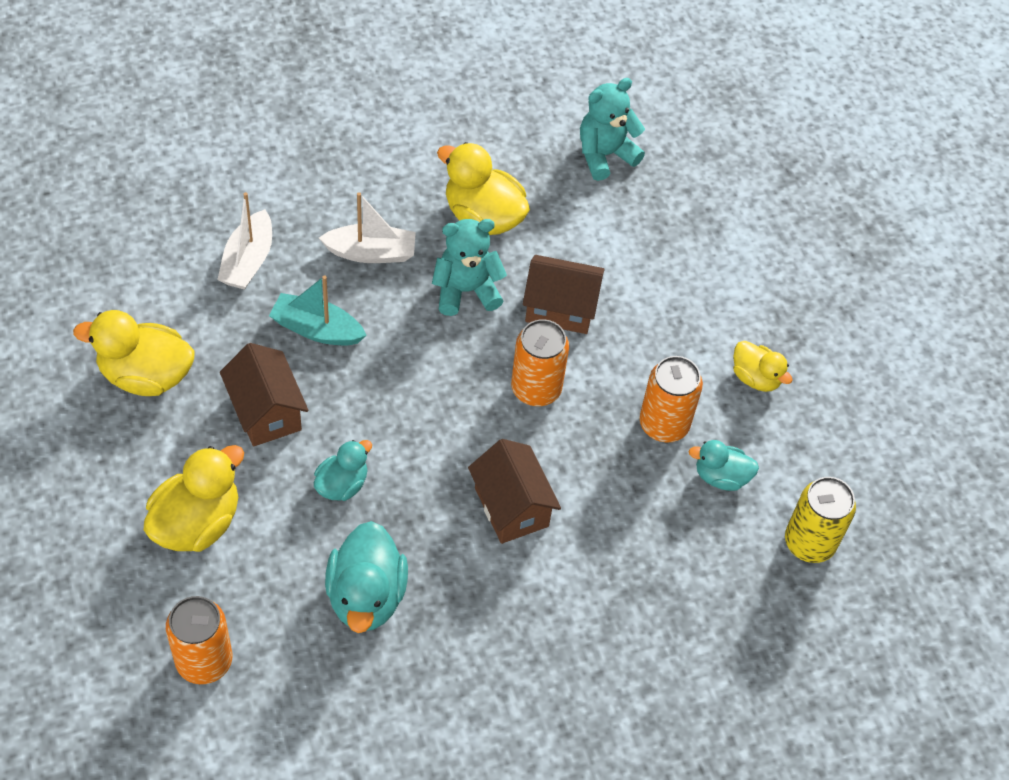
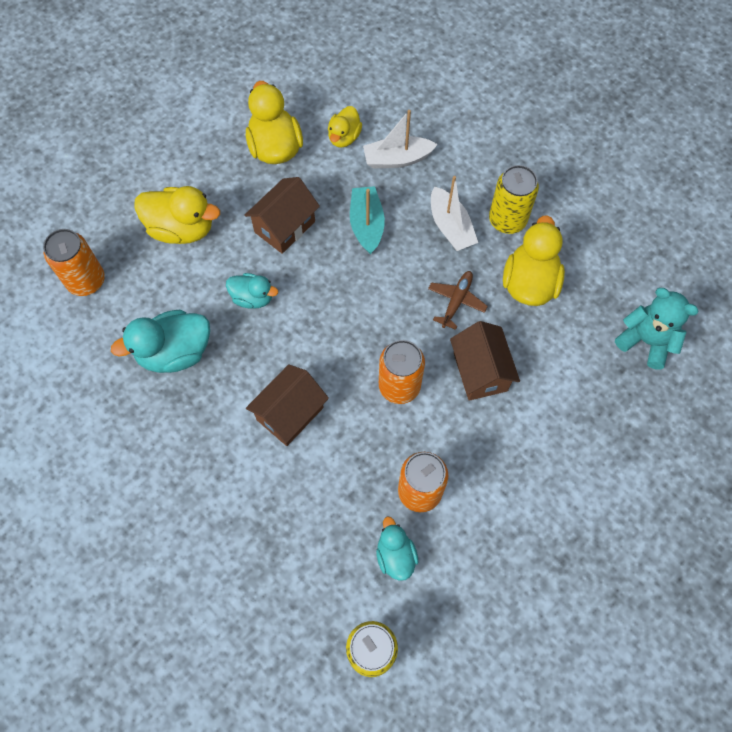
camera: 70 degrees right, 10 degrees up
(395, 198) = (507, 220): none -> yellow can
(466, 290) = (456, 301): turquoise teddy bear -> brown plane
(755, 377) = (504, 546): yellow duck -> yellow duck (344, 137)

